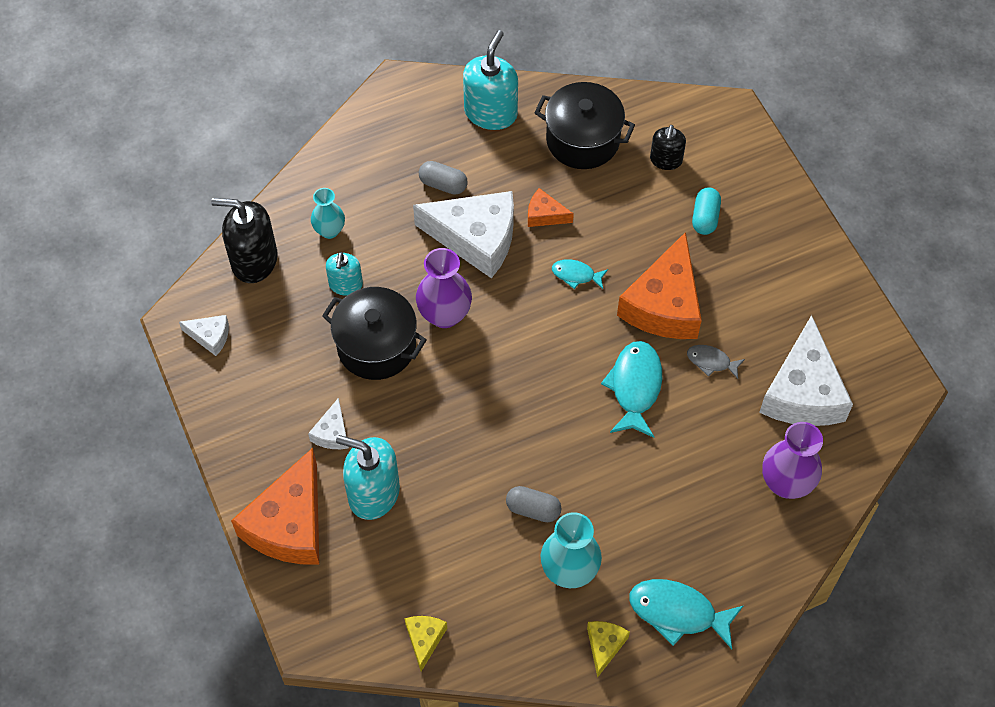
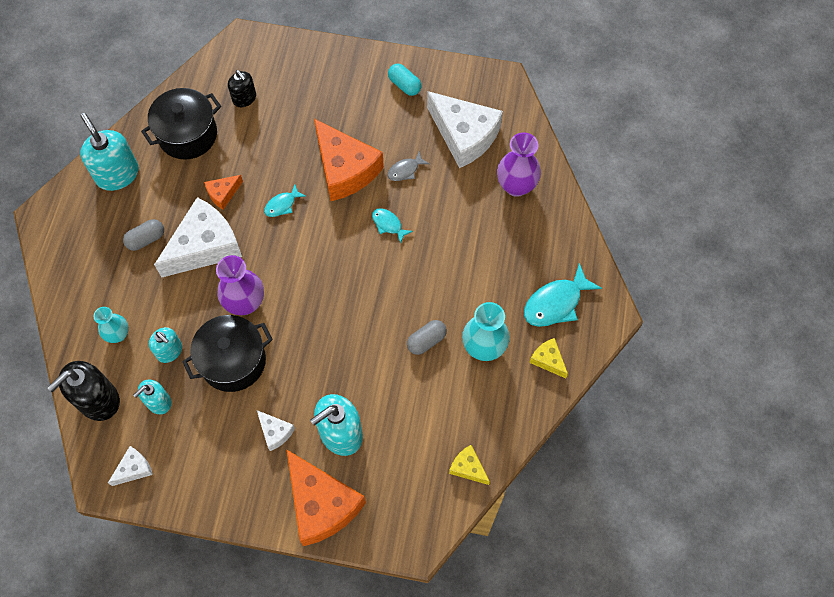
camera: 55 degrees left, 5 degrees up
(288, 311) = (158, 402): none -> turquoise soap dispenser
(635, 387) = (388, 224): turquoise fish -> turquoise fish, size x0.55
(705, 217) = (304, 105): turquoise capsule -> turquoise capsule (404, 85)

